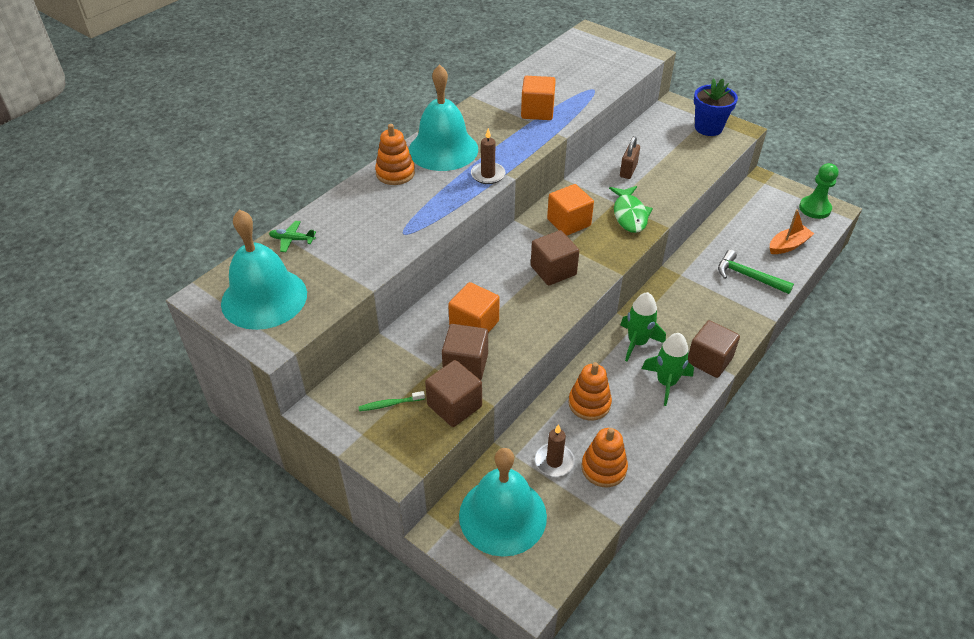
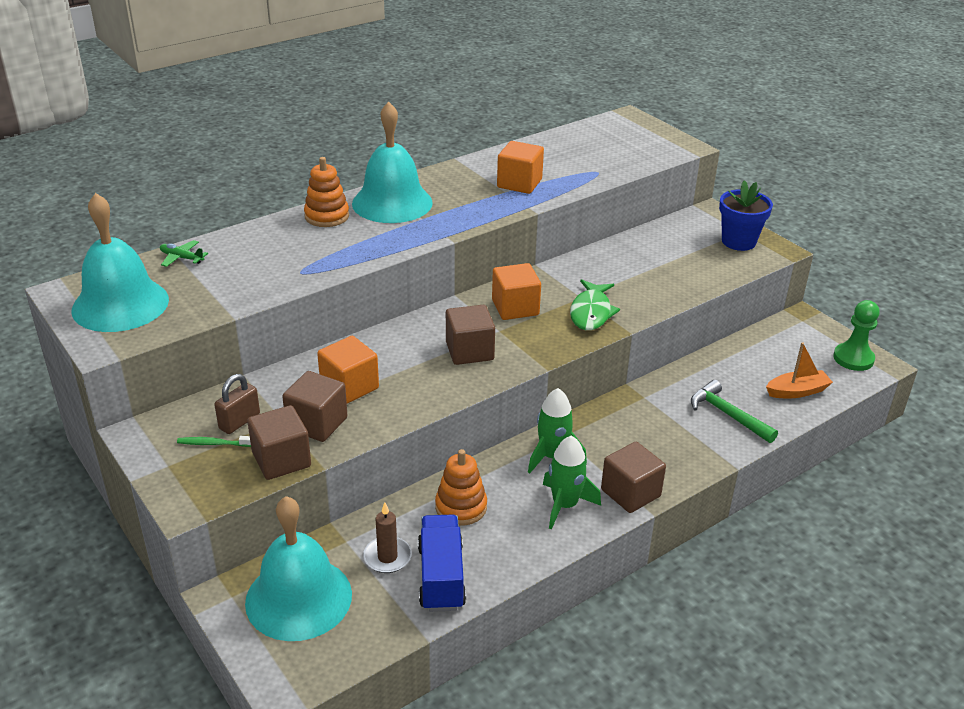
camera: 15 degrees right, 10 degrees down
(488, 175) = (426, 234): brown candle -> none
(603, 468) = (441, 577): orange stacking toy -> blue truck
(628, 170) = (615, 268): brown padlock -> brown padlock (239, 421)

